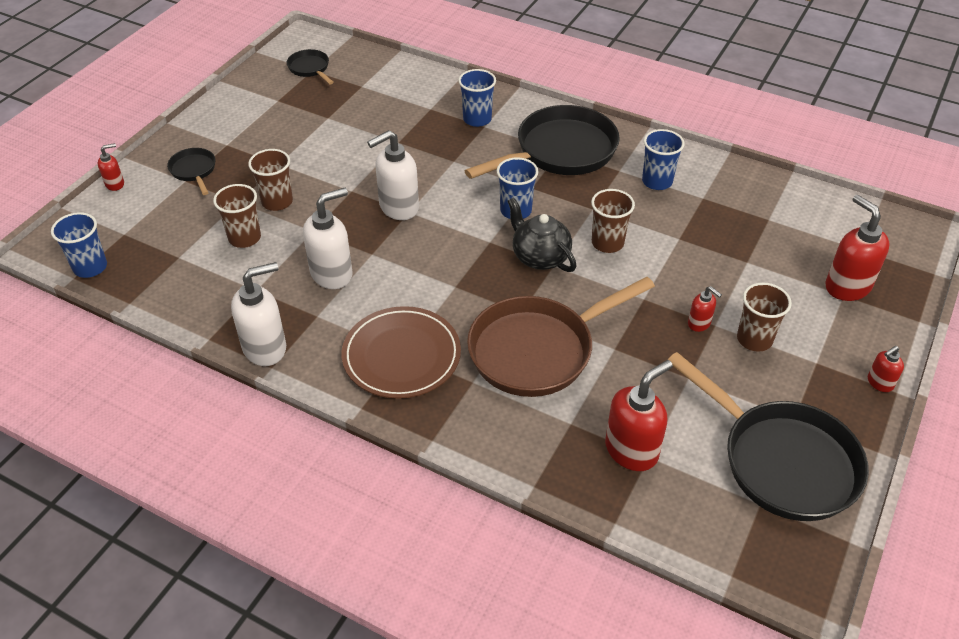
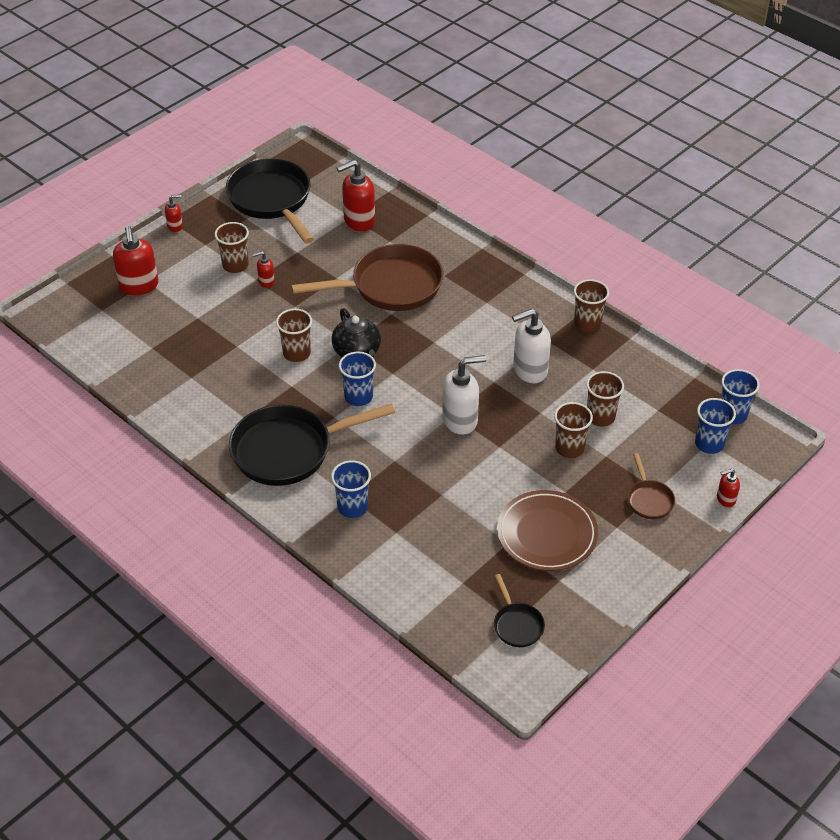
camera: 165 degrees left, 0 degrees up
(194, 171) = (649, 500): black pan -> brown pan
(265, 348) = (587, 323): white soap dispenser -> brown cup
(401, 356) = (489, 300): brown plate -> brown plate (547, 534)
(657, 181) = (220, 400): blue cup -> blue cup (709, 444)
(699, 323) = (266, 282): red soap dispenser -> red soap dispenser turned 75 degrees counterclockwise

